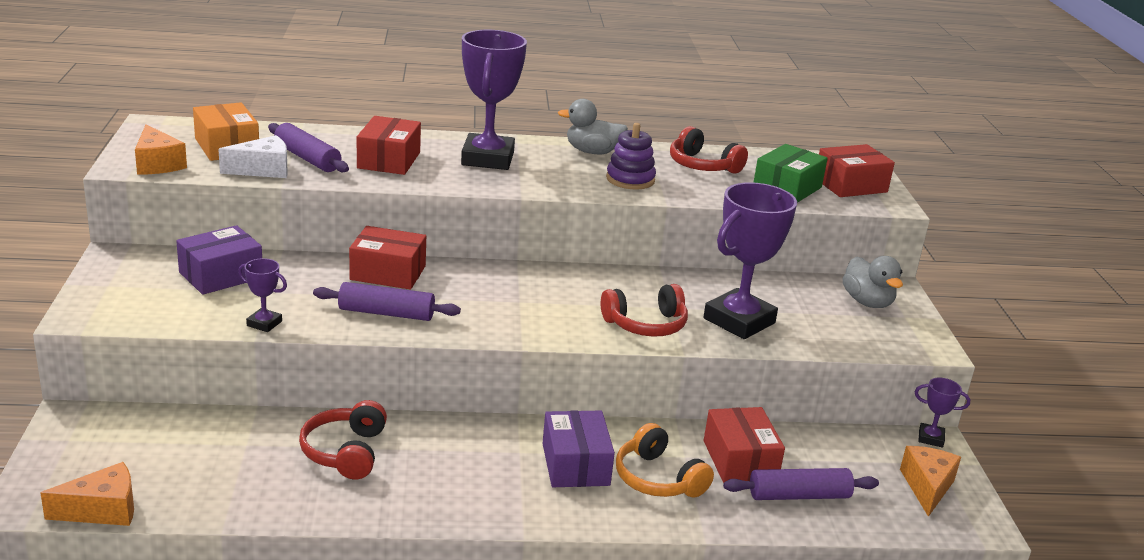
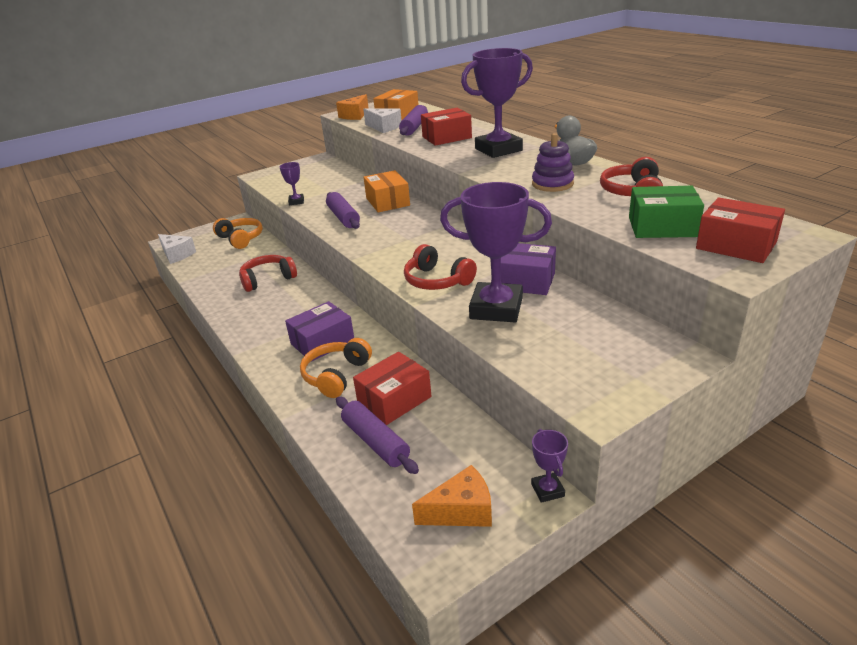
camera: 65 degrees right, 5 degrees up
(103, 510) = (177, 255): orange cheese -> white cheese
(155, 434) = (241, 239): none -> orange headphones
(221, 275) = (330, 178): purple box -> purple box (524, 281)
(388, 273) = (387, 202): red box -> orange box
(867, 302) = (628, 351): grey duck -> none

